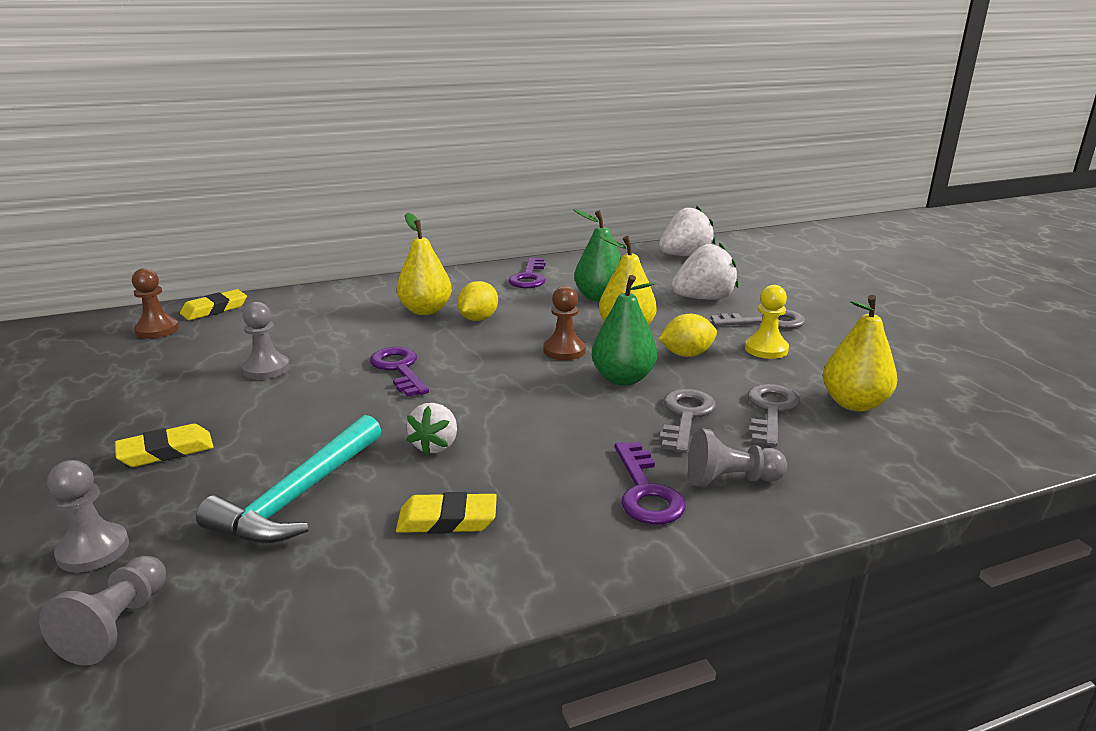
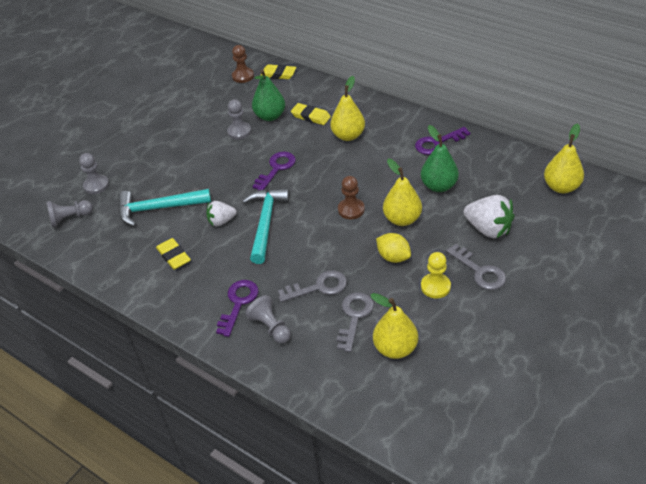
camera: 60 degrees right, 20 degrees up
(166, 451) = (159, 155): yellow eraser -> yellow eraser (311, 116)
(478, 319) = (357, 159): yellow lemon -> none
(498, 412) = (265, 223): none -> turquoise hammer
(623, 378) = (339, 246): green pear -> green pear (270, 116)
(646, 491) = (238, 303): purple key -> purple key turned 150 degrees clockwise
(684, 256) = (561, 187): white strawberry -> yellow pear
(771, 411) = (354, 317): grey key -> grey key turned 60 degrees counterclockwise

